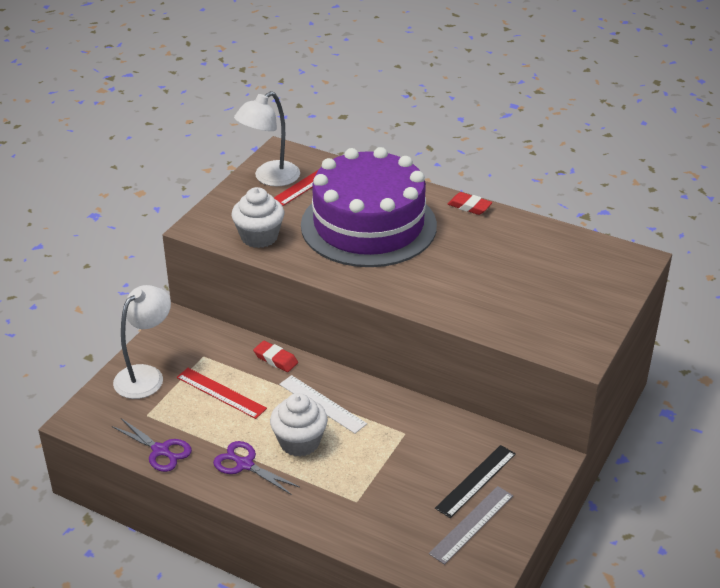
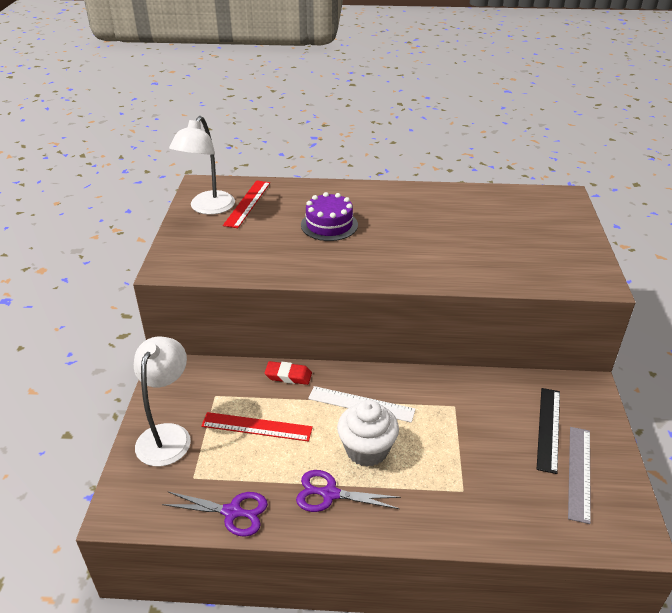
camera: 25 degrees left, 0 degrees up
(259, 237) = (235, 260): white cupcake -> none
(368, 225) = (329, 225): purple cake -> purple cake, size x0.43
(469, 206) = (401, 189): red eraser -> none

